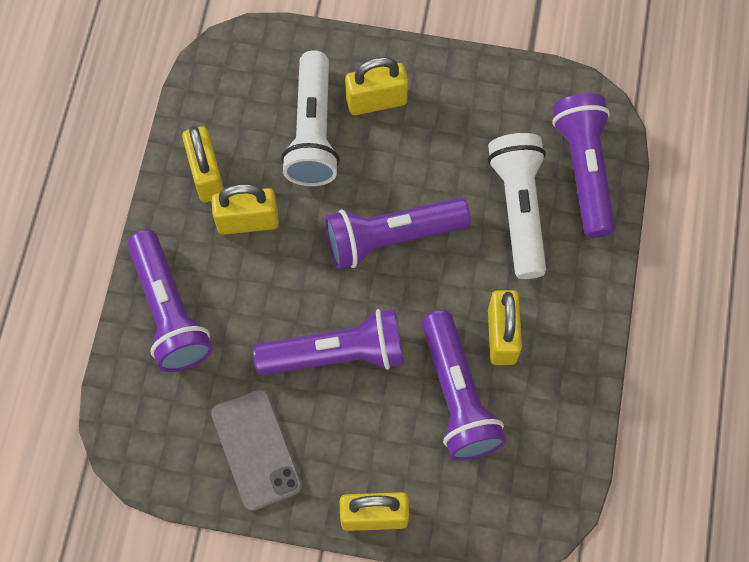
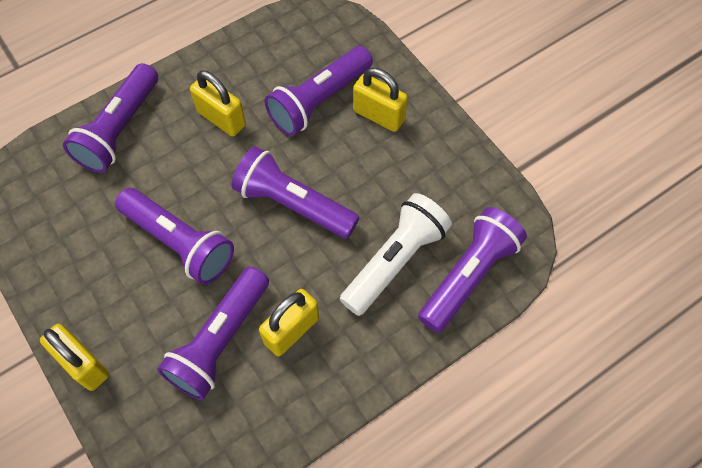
camera: 45 degrees right, 5 degrees down
(206, 175) = (229, 73): yellow padlock -> none
(256, 449) = (69, 254): grey phone -> none
(313, 132) = (319, 100): white flashlight -> purple flashlight

